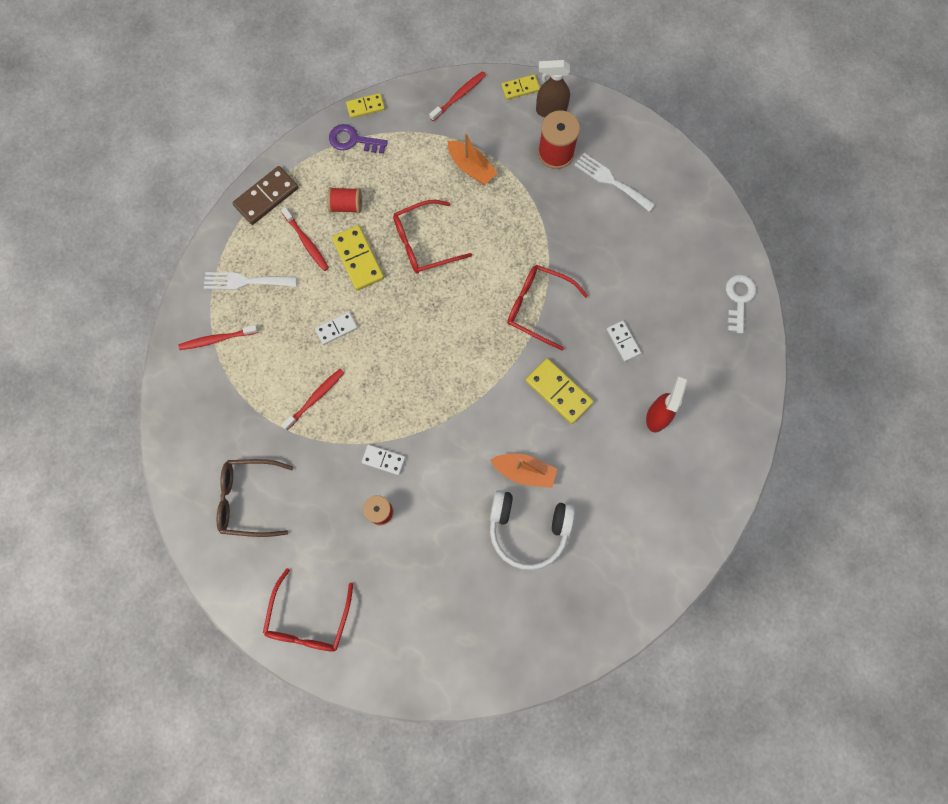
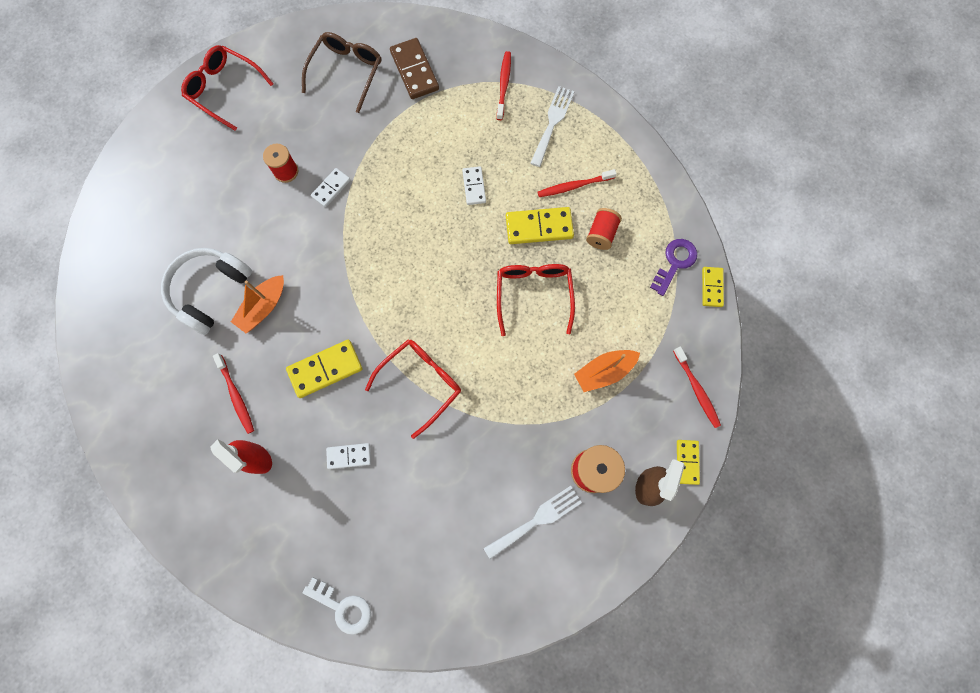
camera: 110 degrees right, 0 degrees up
(266, 197) = (636, 164): brown domino -> brown domino (414, 71)
(315, 398) = (413, 149): red toothbrush -> red toothbrush (236, 395)

